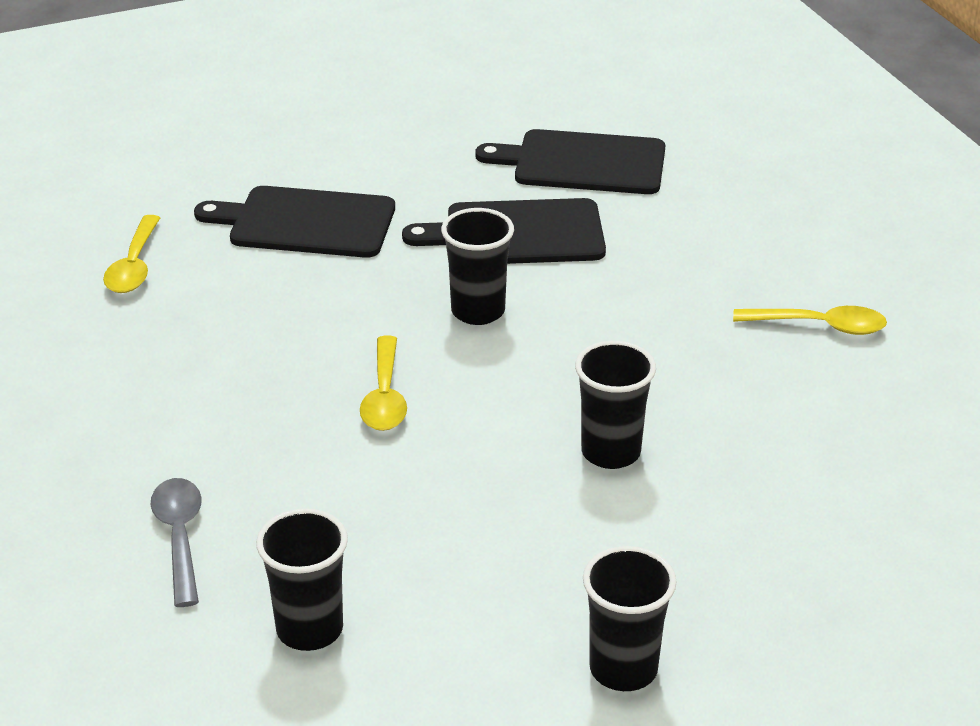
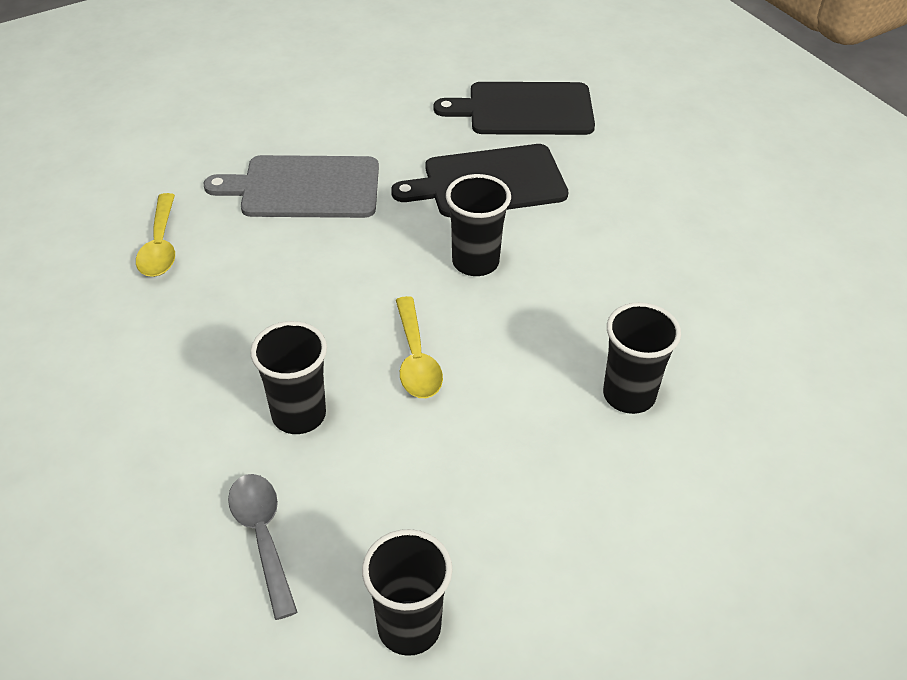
camera: 10 degrees left, 10 degrees up
(305, 223) = (304, 188): black cutting board -> grey cutting board
(623, 669) = (707, 632): black cup -> black cup (299, 415)
(820, 326) = (764, 248): yellow spoon -> none

